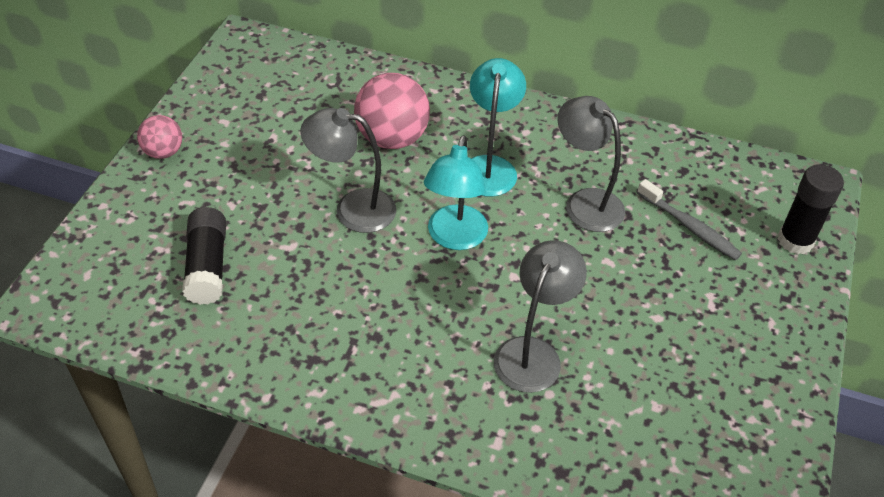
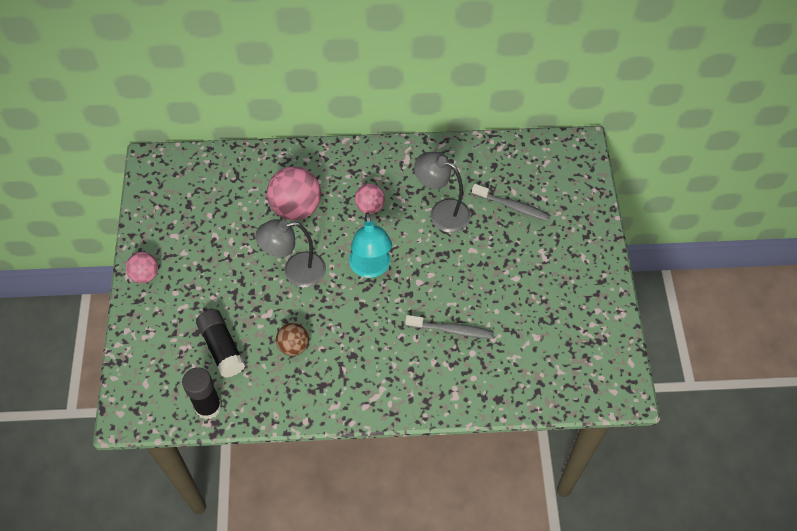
camera: 20 degrees left, 10 degrees up
(301, 296) = (293, 346): none -> brown ball
(489, 166) = (370, 207): turquoise lamp -> pink ball
(533, 353) = (452, 330): grey lamp -> grey toothbrush
(795, 241) = (579, 193): black glue stick -> black glue stick (208, 407)

